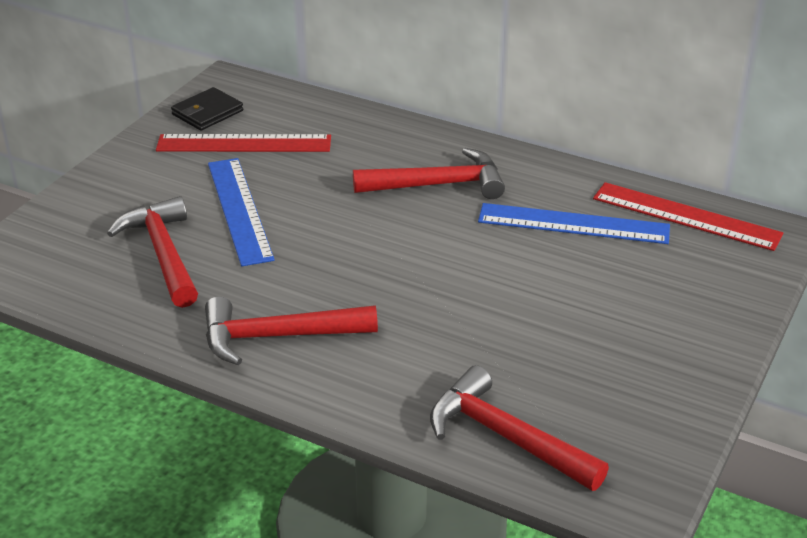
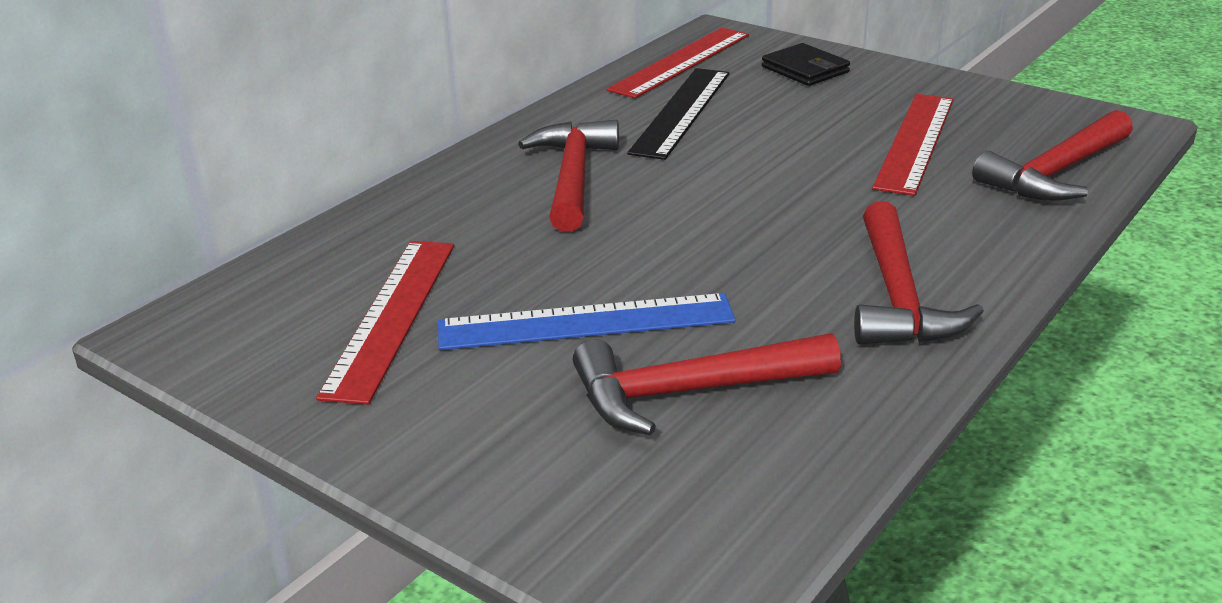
camera: 80 degrees left, 5 degrees down
(207, 113) = (266, 351): black wallet -> black wallet (805, 69)
(550, 353) = (916, 142): none -> red ruler
(573, 224) = (682, 112): blue ruler -> black ruler

